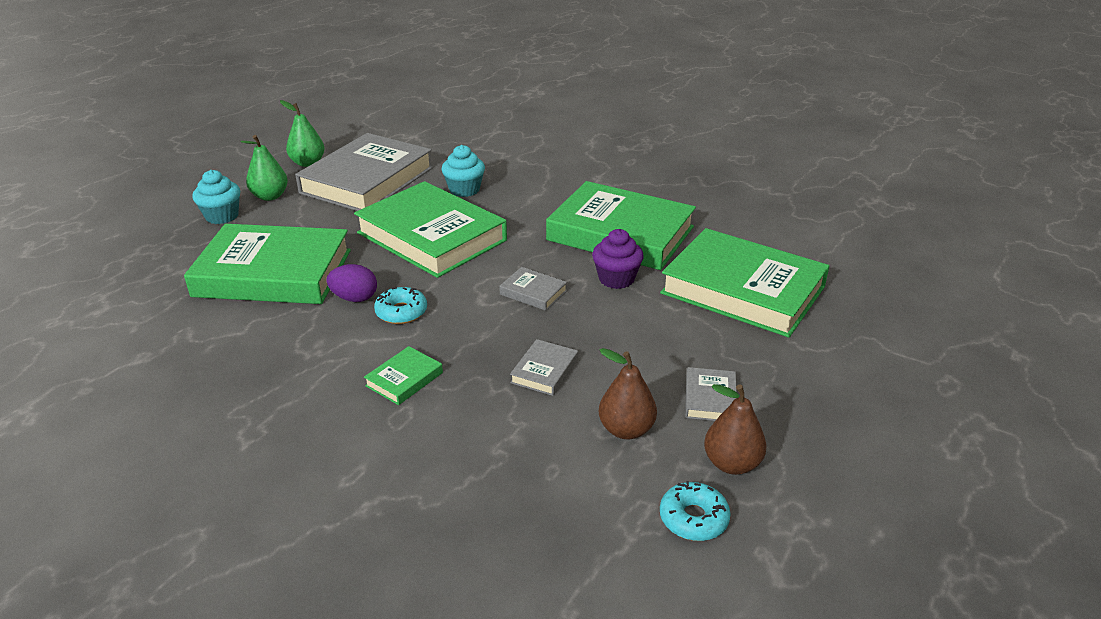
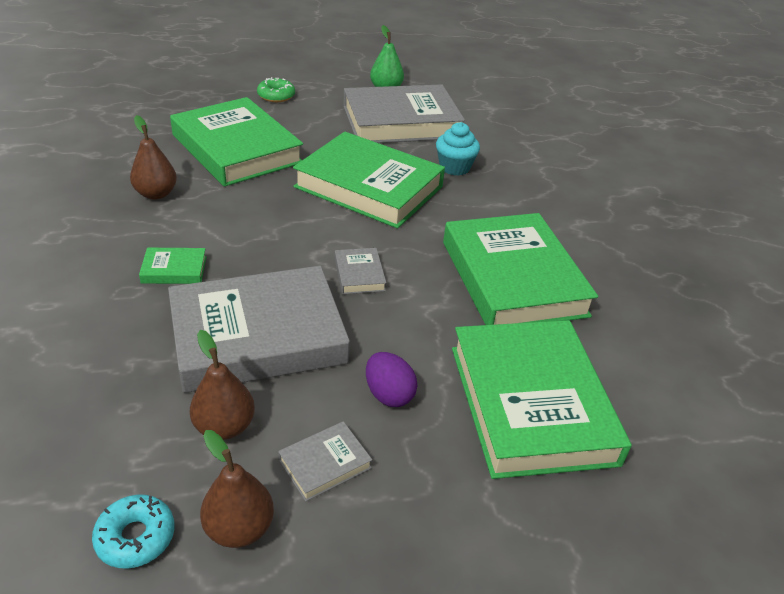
camera: 45 degrees right, 5 degrees up
(222, 216) = (276, 96): turquoise cupcake -> green donut
(270, 196) = (324, 99): green pear -> none
(274, 345) = (156, 194): none -> brown pear
(354, 298) = (247, 196): purple egg -> purple egg (389, 394)
(401, 312) = (254, 225): turquoise donut -> none
(432, 236) = (369, 187): green book -> green book turned 60 degrees counterclockwise
(544, 371) = (258, 336): grey book -> grey book, size x2.48
(616, 279) = (439, 311): purple cupcake -> none

